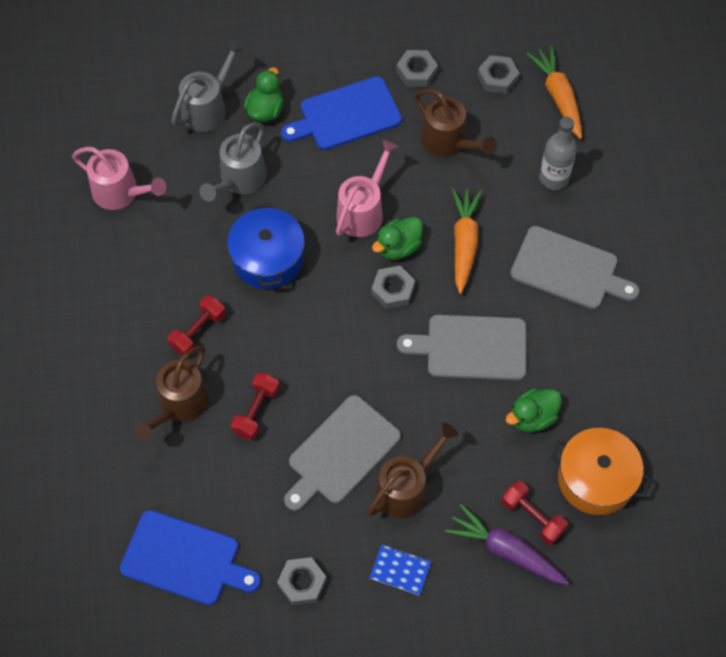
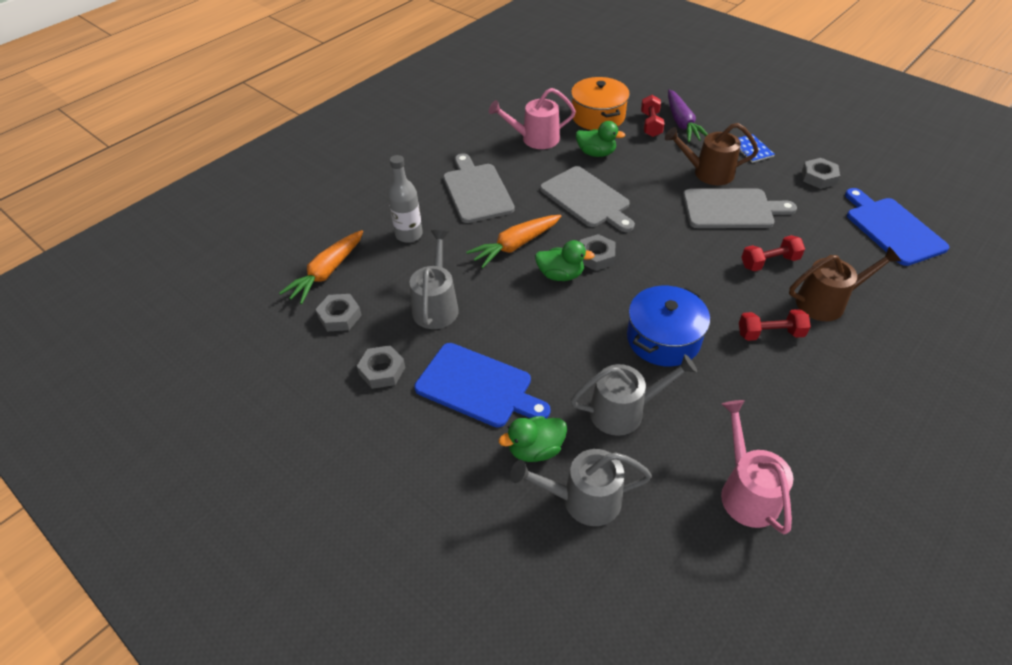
camera: 130 degrees left, 15 degrees down
(363, 210) = (554, 313): pink watering can -> pink watering can (535, 139)
(449, 142) = (436, 305): brown watering can -> grey watering can

